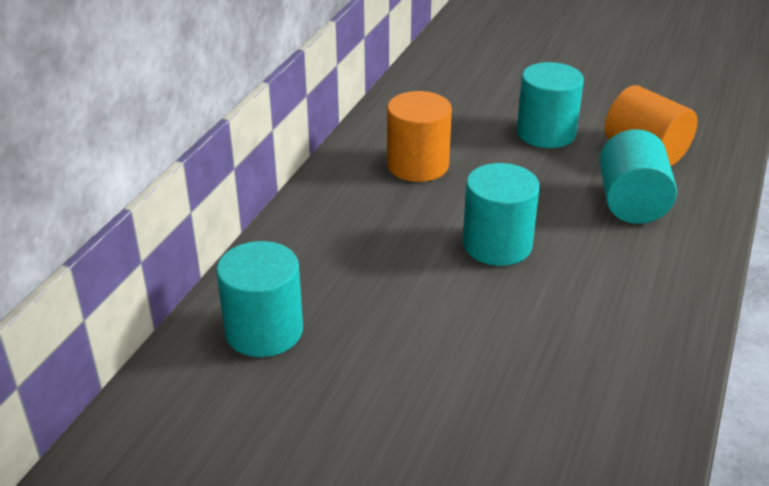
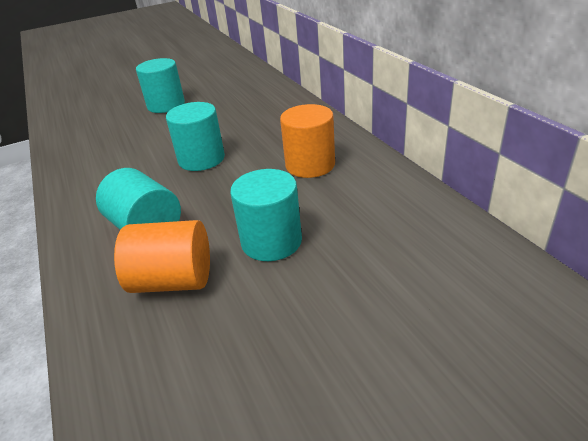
camera: 135 degrees right, 0 degrees up
(264, 331) = (247, 90): turquoise cylinder -> turquoise cylinder (166, 105)

